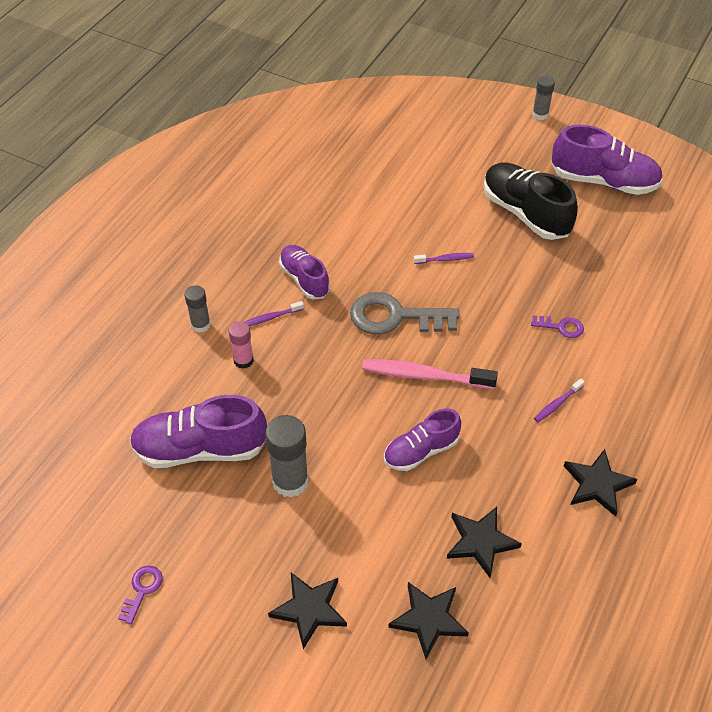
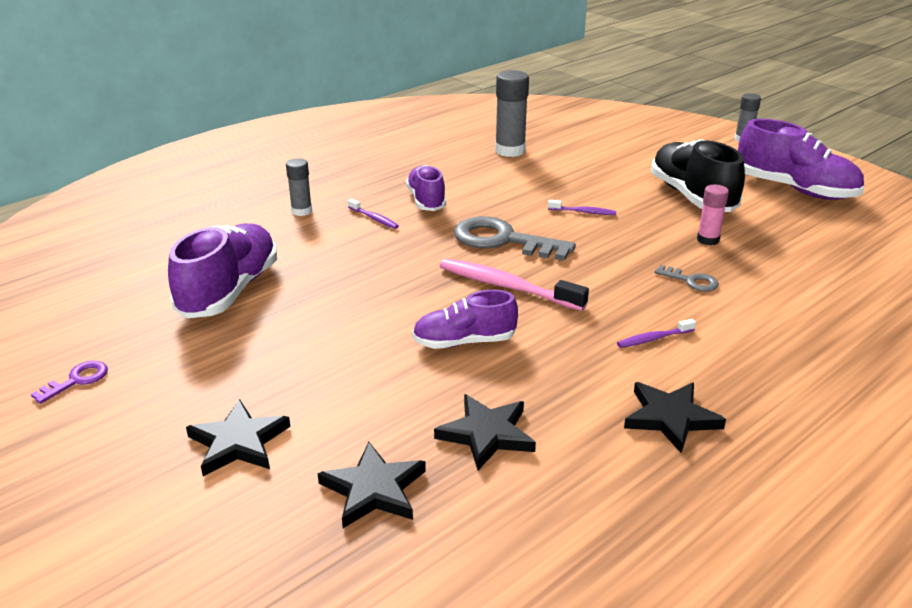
camera: 20 degrees right, 20 degrees down
(200, 449) = (229, 291): purple shoe -> purple shoe turned 90 degrees clockwise
(243, 360) = (323, 241): pink glue stick -> pink glue stick (708, 240)
(271, 317) = (374, 218): purple toothbrush -> purple toothbrush turned 135 degrees counterclockwise
(290, 481) = (301, 334): grey glue stick -> grey glue stick (510, 151)
(561, 327) = (691, 281): purple key -> grey key

